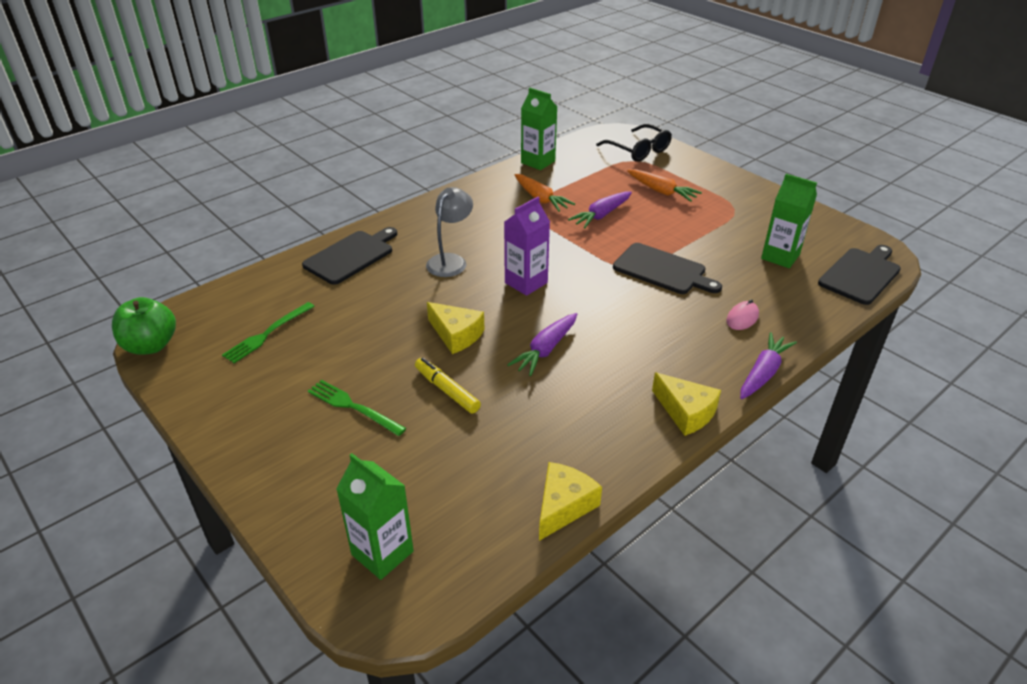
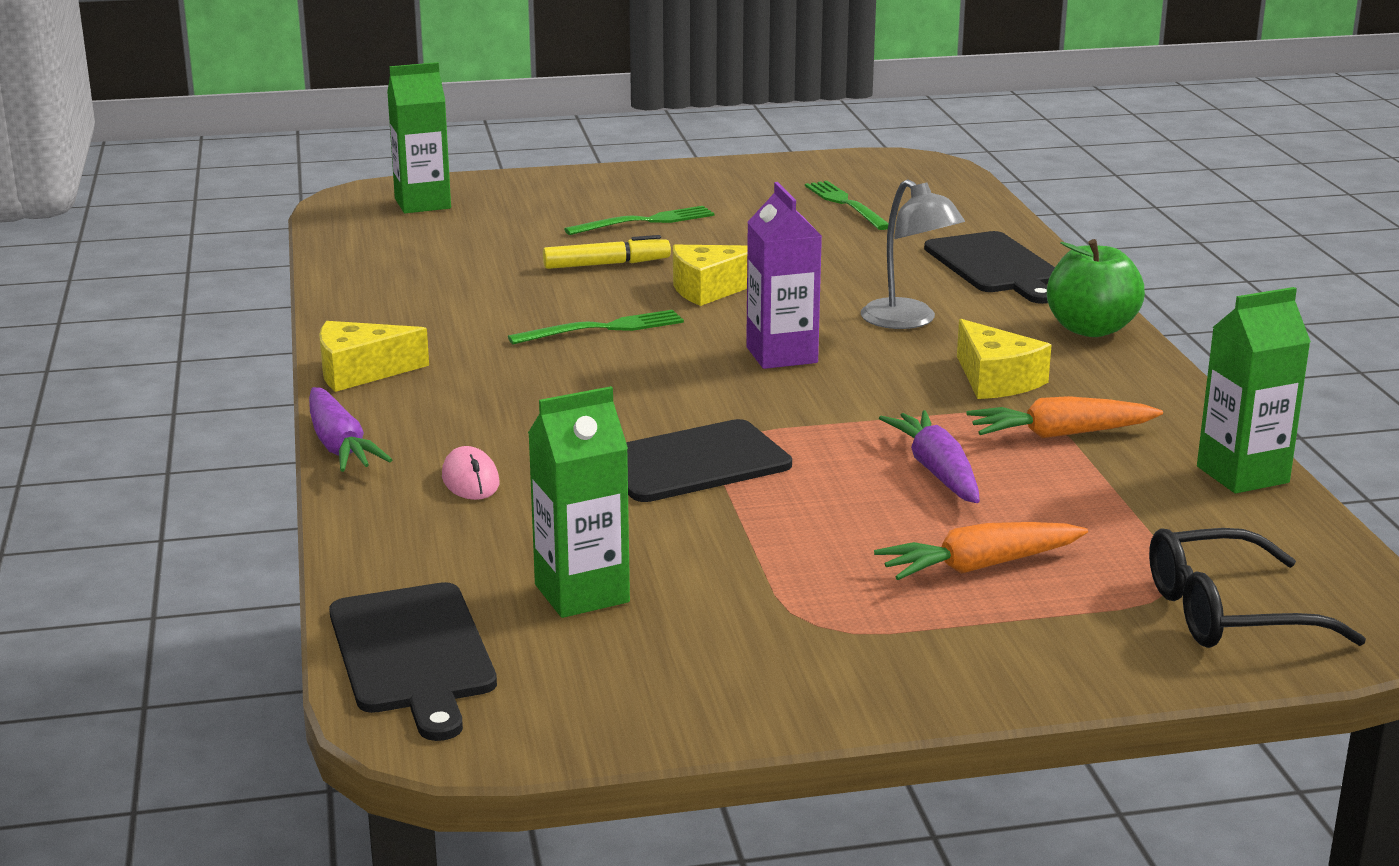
camera: 120 degrees right, 15 degrees down
(151, 345) = (889, 159): green apple -> green apple (1091, 329)
(545, 350) = (603, 329): purple carrot -> green fork
(563, 506) = (345, 276): yellow cheese -> yellow cheese (995, 380)

